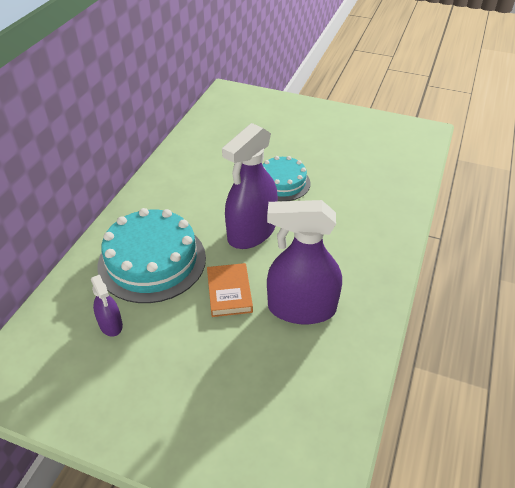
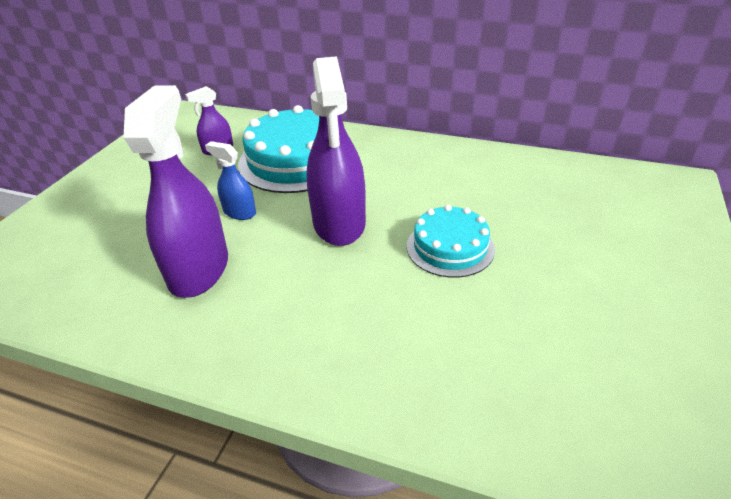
camera: 90 degrees right, 5 degrees down
(229, 292) = (239, 212): orange book -> blue spray bottle
(251, 232) = (339, 223): purple spray bottle -> purple spray bottle turned 135 degrees counterclockwise

